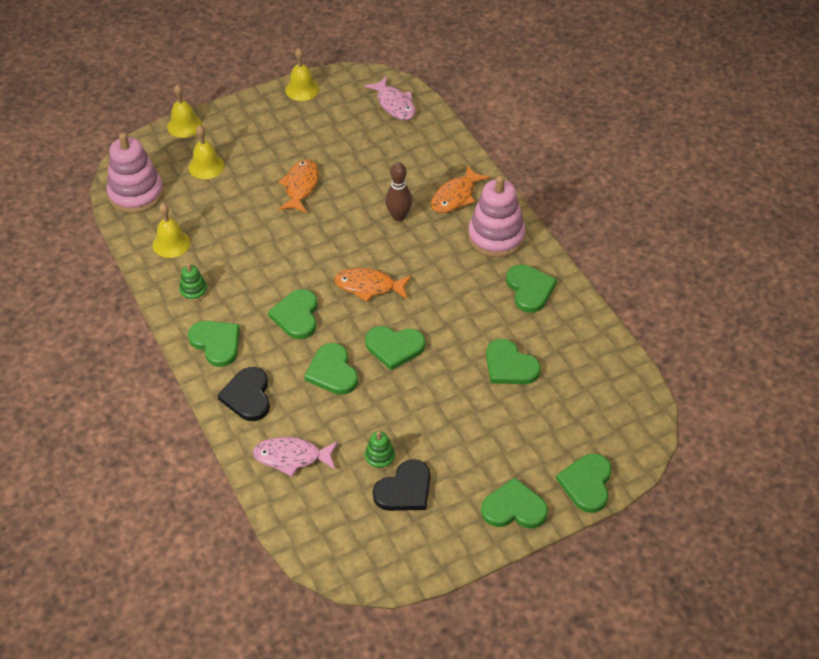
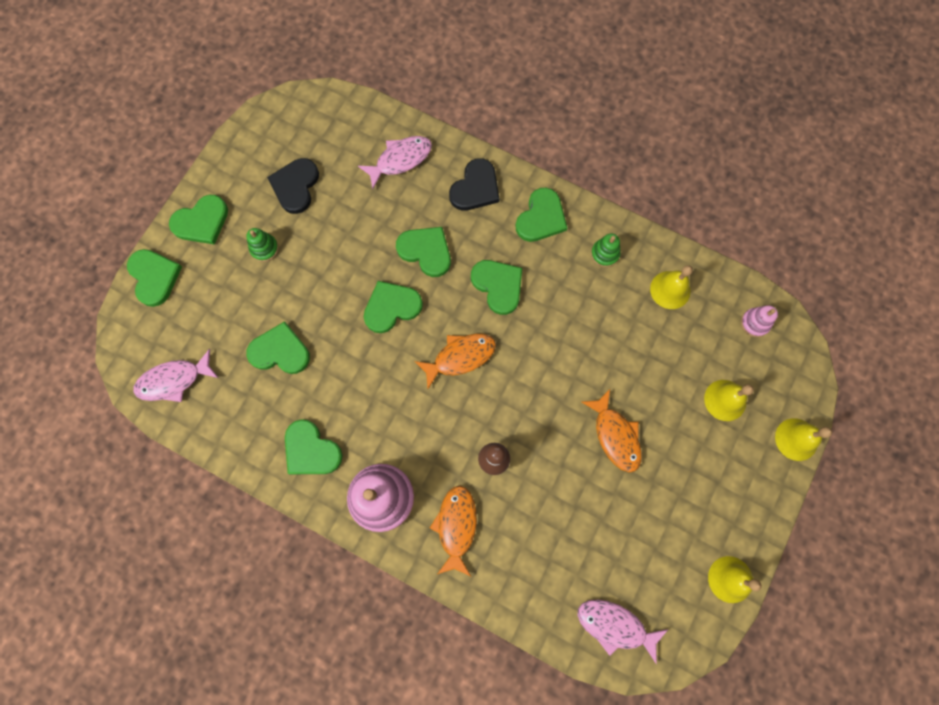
camera: 145 degrees right, 25 degrees up
(136, 194) = (755, 323): pink stacking toy -> pink stacking toy, size x0.48
(216, 343) = (541, 218): green heart -> green heart turned 75 degrees counterclockwise
(248, 396) = (475, 188): black heart -> black heart turned 75 degrees clockwise
(380, 458) = (332, 200): green stacking toy -> green stacking toy (264, 248)
(613, 392) = (174, 380): none -> pink fish

